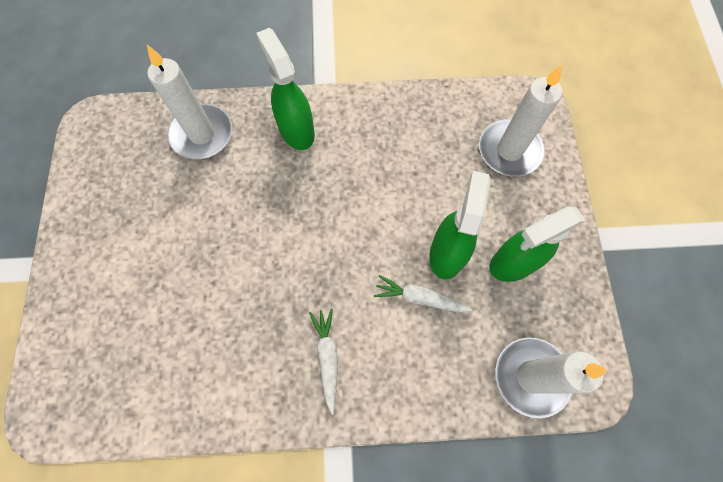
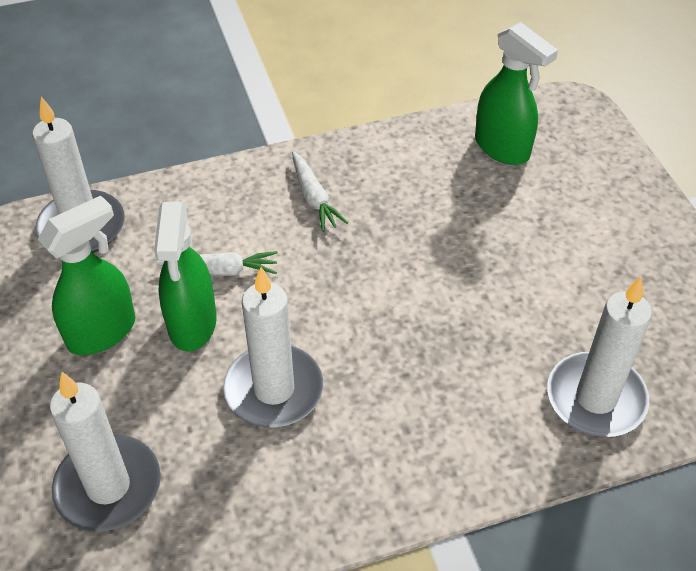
camera: 165 degrees right, 20 degrees down
(296, 130) = (457, 438): green spray bottle -> green spray bottle (502, 148)
(399, 188) = (274, 389): none -> white candle

